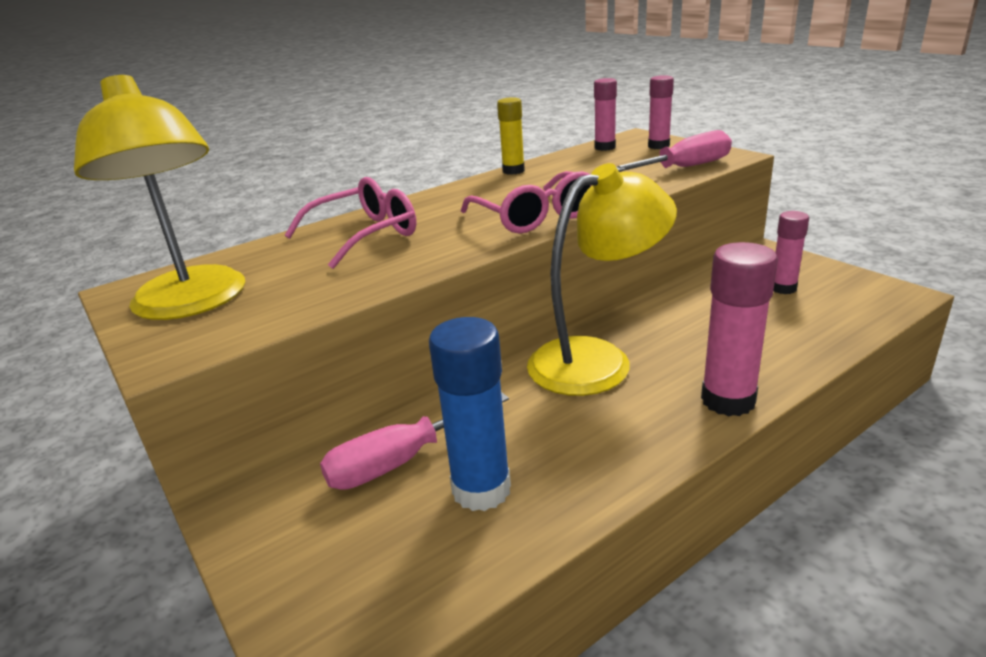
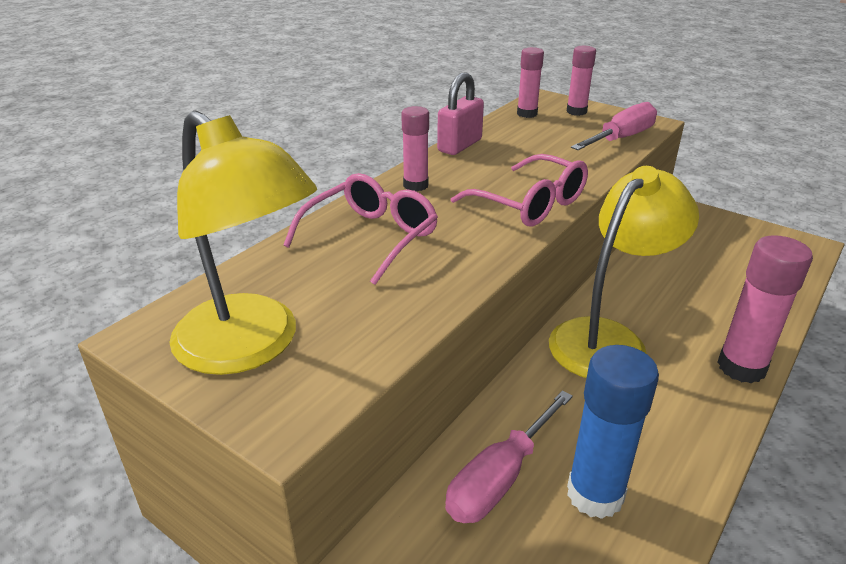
camera: 20 degrees left, 5 degrees up
(513, 171) = (459, 145): yellow glue stick -> pink padlock
(783, 288) = (716, 247): pink glue stick -> pink glue stick (415, 185)

